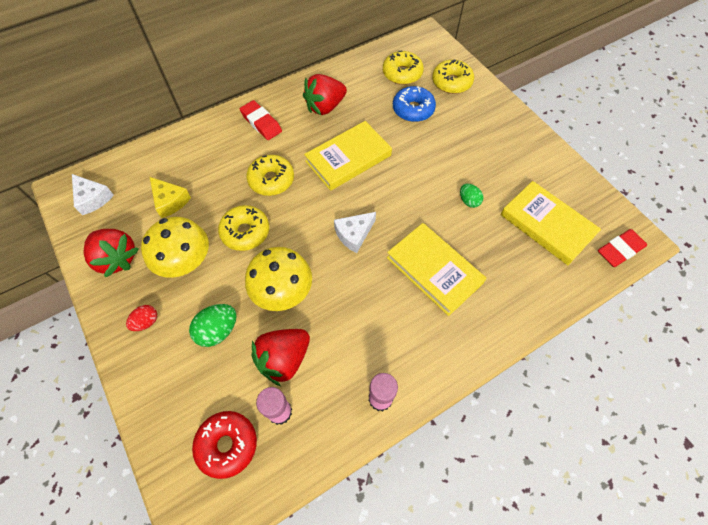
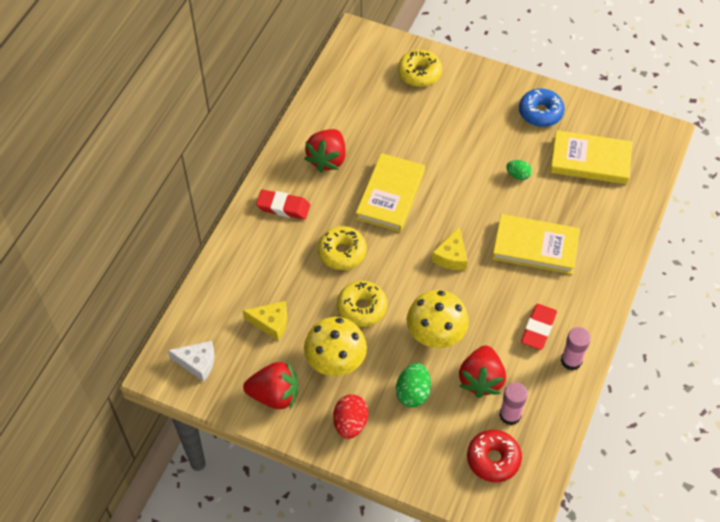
camera: 35 degrees left, 5 degrees down
(146, 322) = (350, 423): red egg -> red egg, size x1.57
(354, 234) = (451, 256): white cheese -> yellow cheese
(402, 73) = (368, 88): yellow donut -> none
(413, 109) = (407, 119): blue donut -> blue donut (540, 113)
(619, 250) = (654, 150): red eraser -> red eraser (538, 329)

